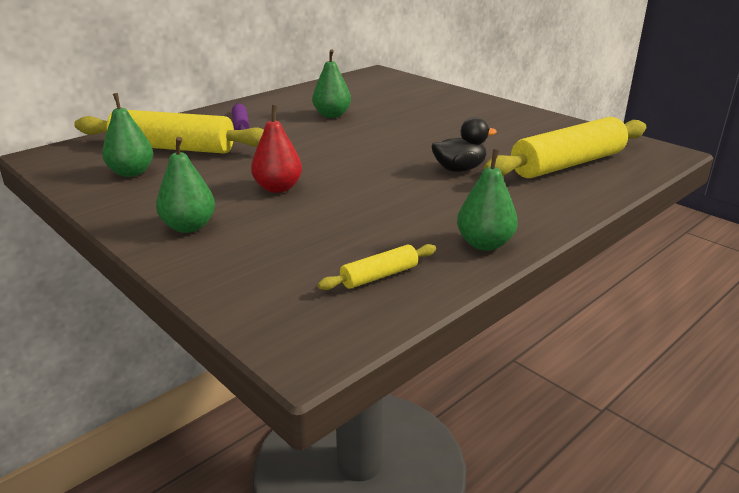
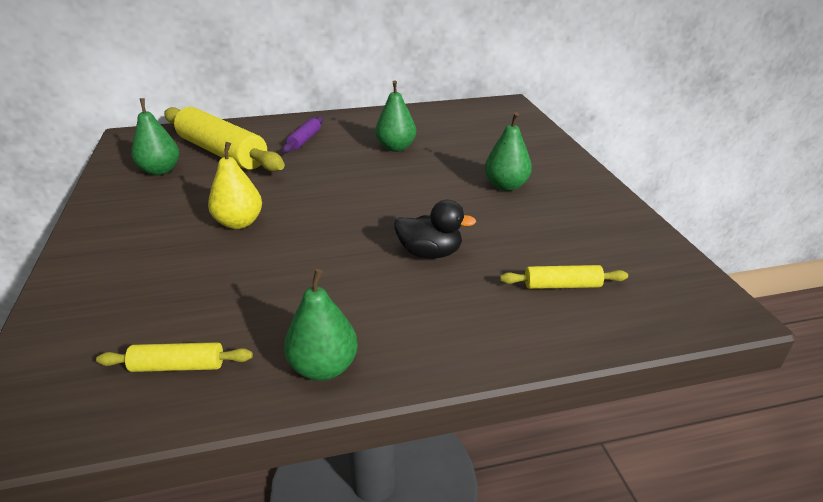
camera: 30 degrees right, 5 degrees up
(189, 227) = (121, 243): green pear -> green pear (506, 186)
(278, 188) = (239, 223): red pear -> yellow pear
(567, 164) = (562, 285): yellow rolling pin -> yellow rolling pin, size x0.45

